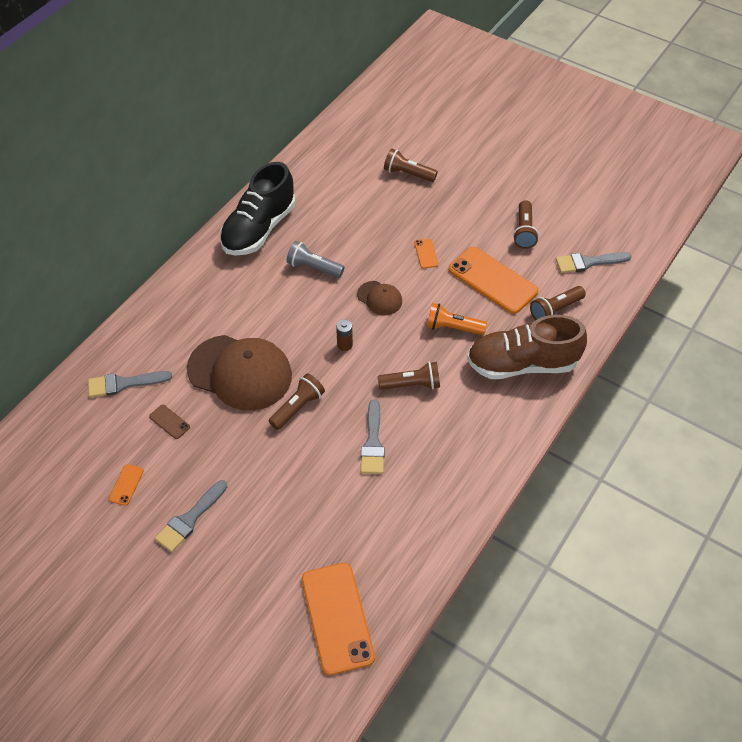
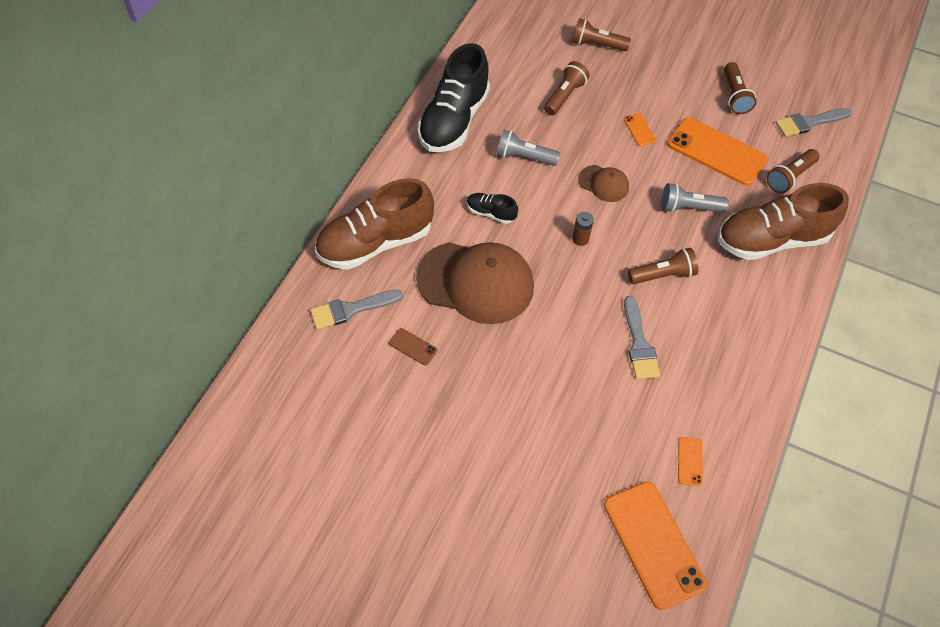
camera: 10 degrees left, 5 degrees up
(126, 485) = (383, 424): orange phone -> orange phone (690, 461)
(160, 328) = (375, 242): none -> brown shoe
(190, 519) = (464, 454): grey brush -> none
(270, 313) = (491, 213): none -> black shoe
(297, 407) = (548, 314): brown flashlight -> brown flashlight (564, 96)
(453, 327) = (689, 207): orange flashlight -> grey flashlight

